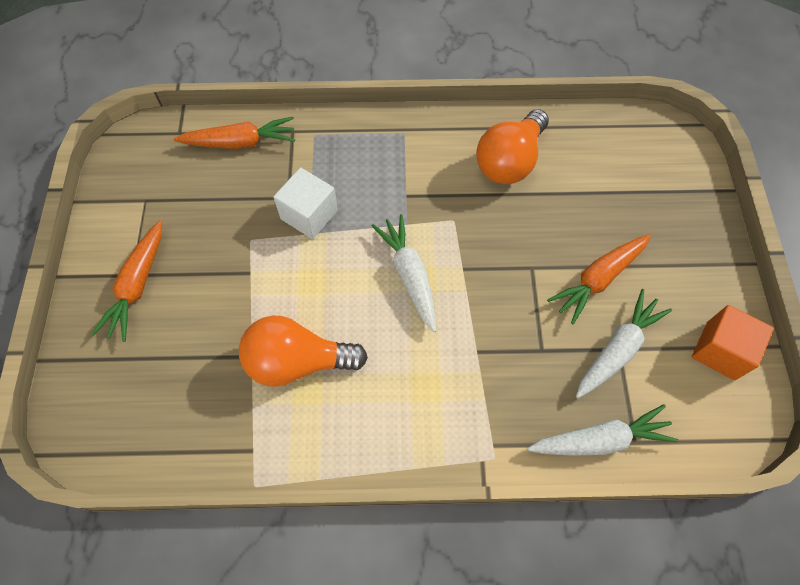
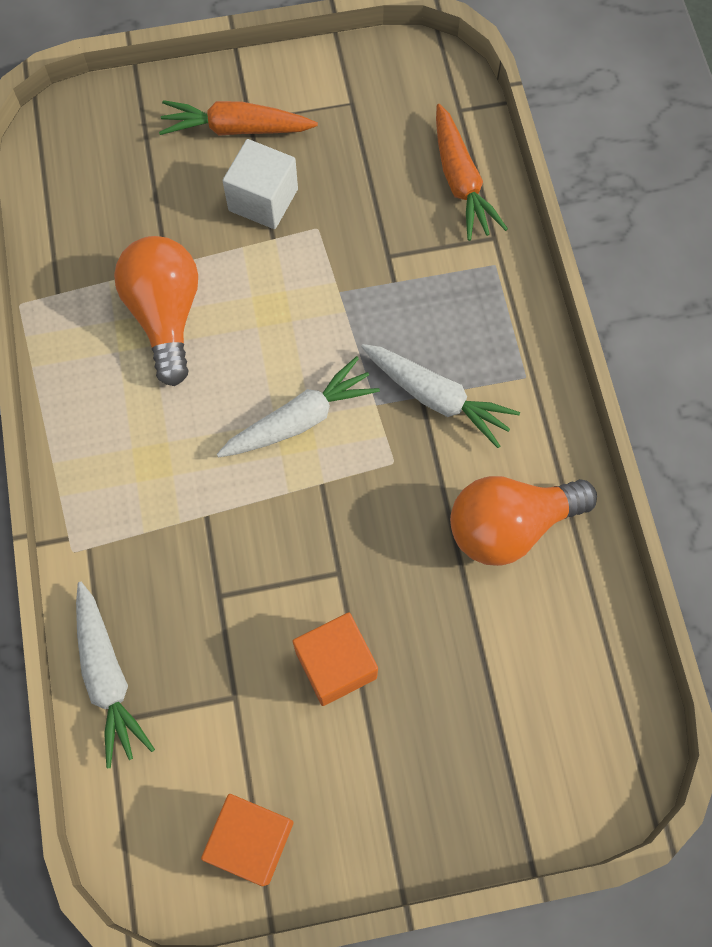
camera: 80 degrees right, 5 degrees up
(309, 215) = (367, 285): white cube -> white cube (263, 200)
(509, 161) = (509, 526): orange light bulb -> orange light bulb turned 45 degrees counterclockwise
(598, 279) = (336, 665): orange carrot -> orange cube
(617, 349) = (233, 694): white carrot -> white carrot (436, 398)

